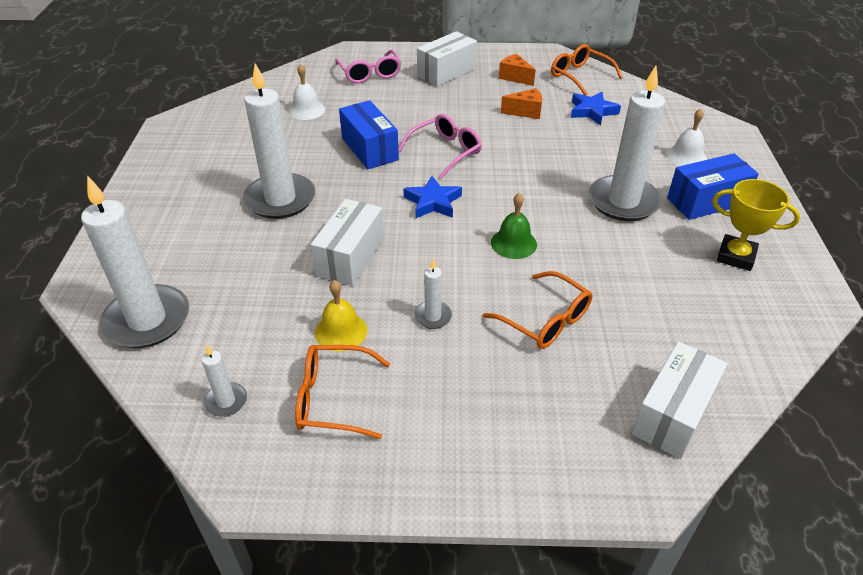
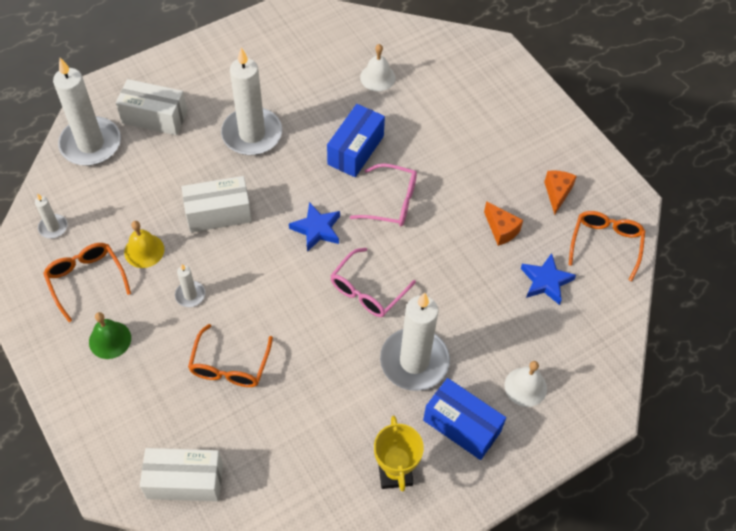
camera: 55 degrees right, 15 degrees up
(370, 74) = (469, 85): pink glasses -> pink glasses (367, 291)
(446, 72) = (520, 137): white box -> white box (154, 117)
(513, 243) = (303, 307): green bell -> green bell (110, 340)

